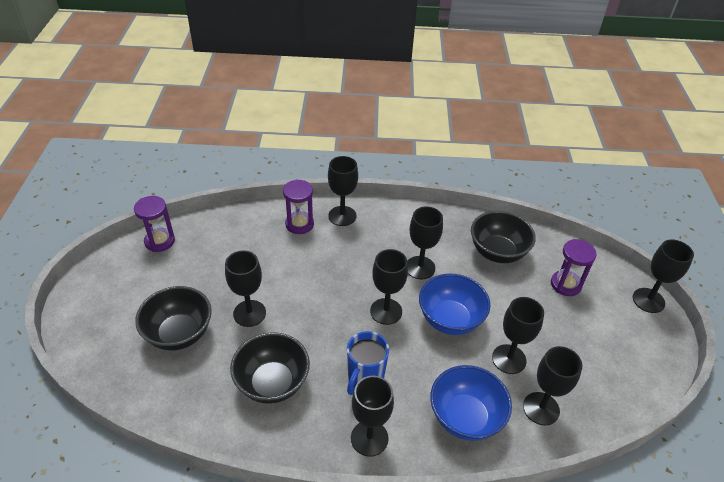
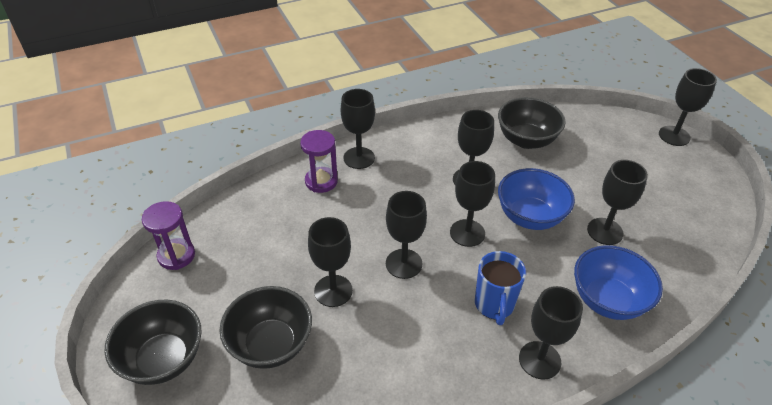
camera: 25 degrees left, 0 degrees up
(272, 383) = (408, 350): black bowl -> black bowl (163, 359)
(541, 408) = (661, 263): black goblet -> black goblet (404, 264)
(565, 284) = (602, 147): purple hourglass -> none

